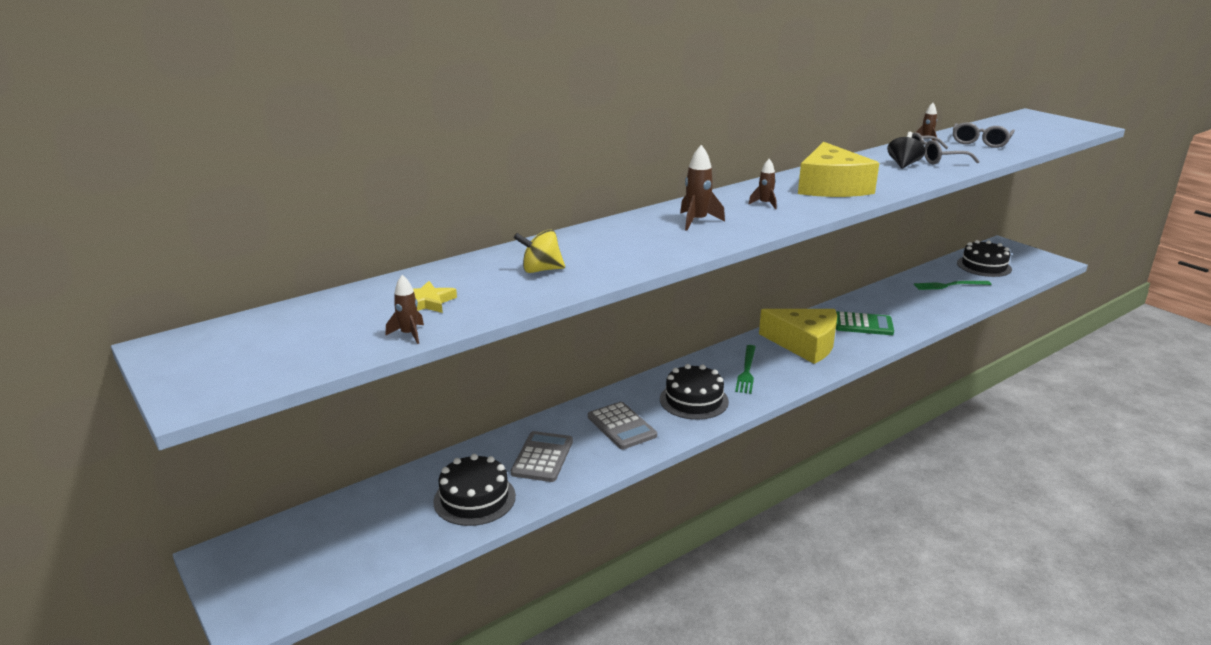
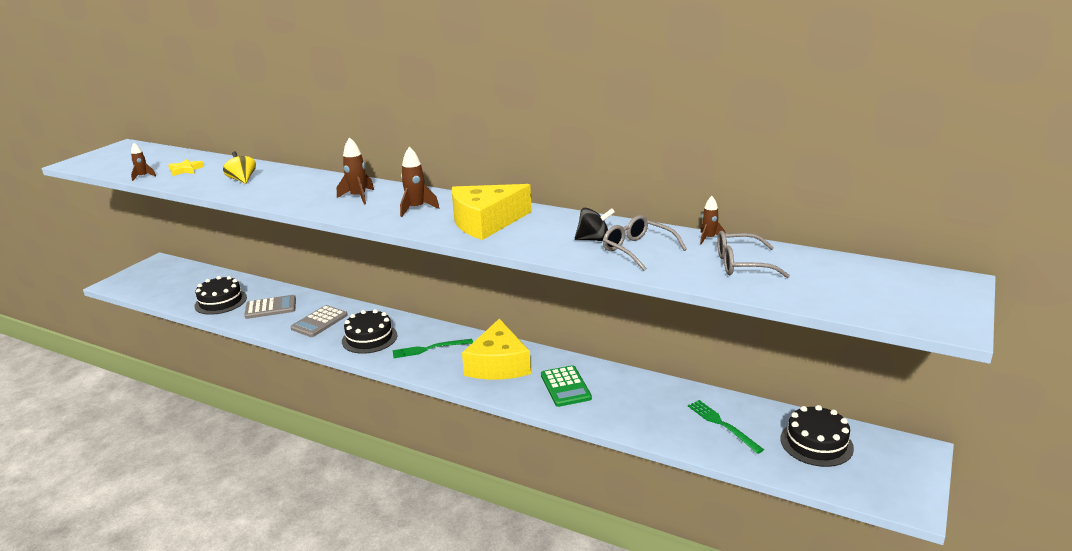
camera: 65 degrees right, 0 degrees up
(765, 204) = (416, 208): brown rocket -> brown rocket, size x1.58

